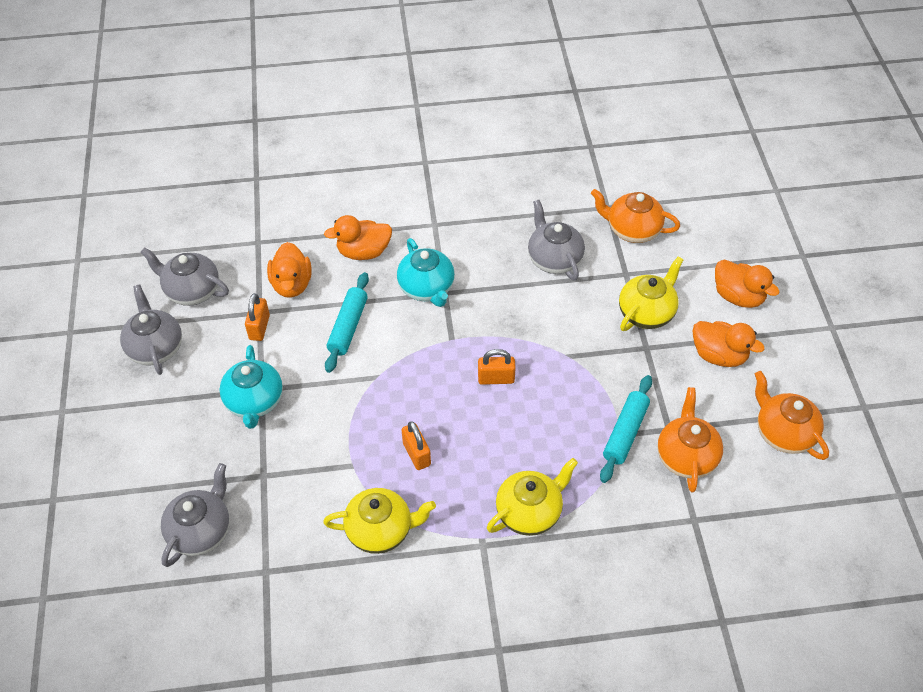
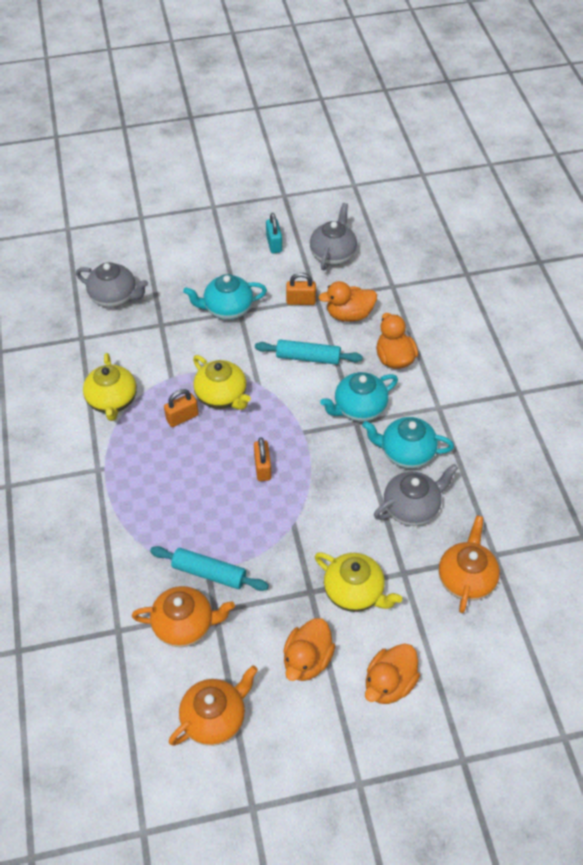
camera: 85 degrees right, 0 degrees up
(155, 348) = (274, 244): grey teapot -> turquoise padlock
(488, 256) = (406, 453): none -> turquoise teapot
(530, 512) = (127, 500): yellow teapot -> yellow teapot (222, 396)

